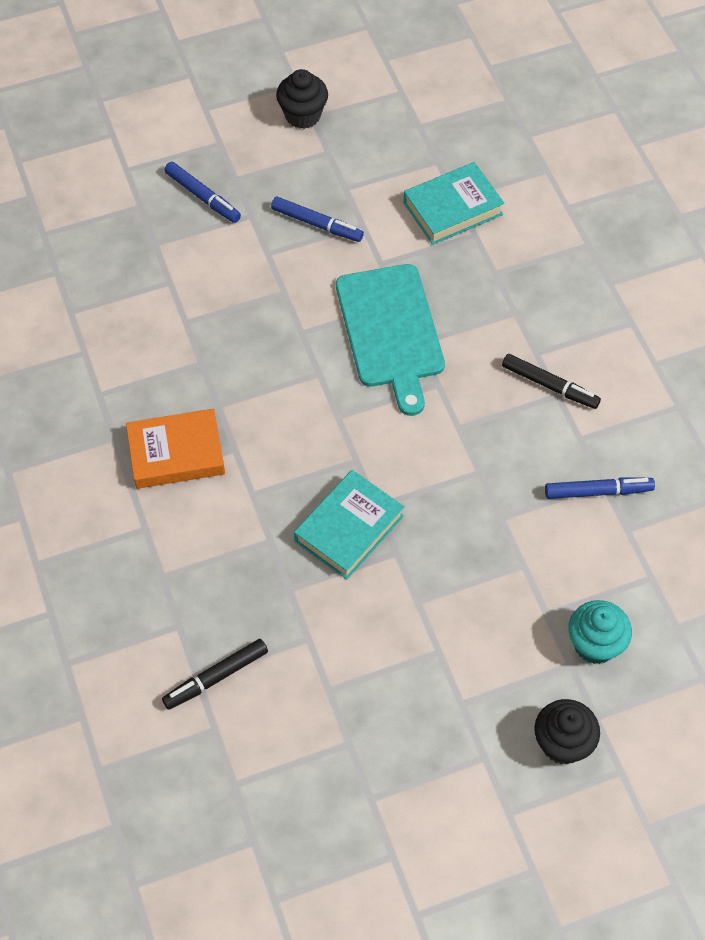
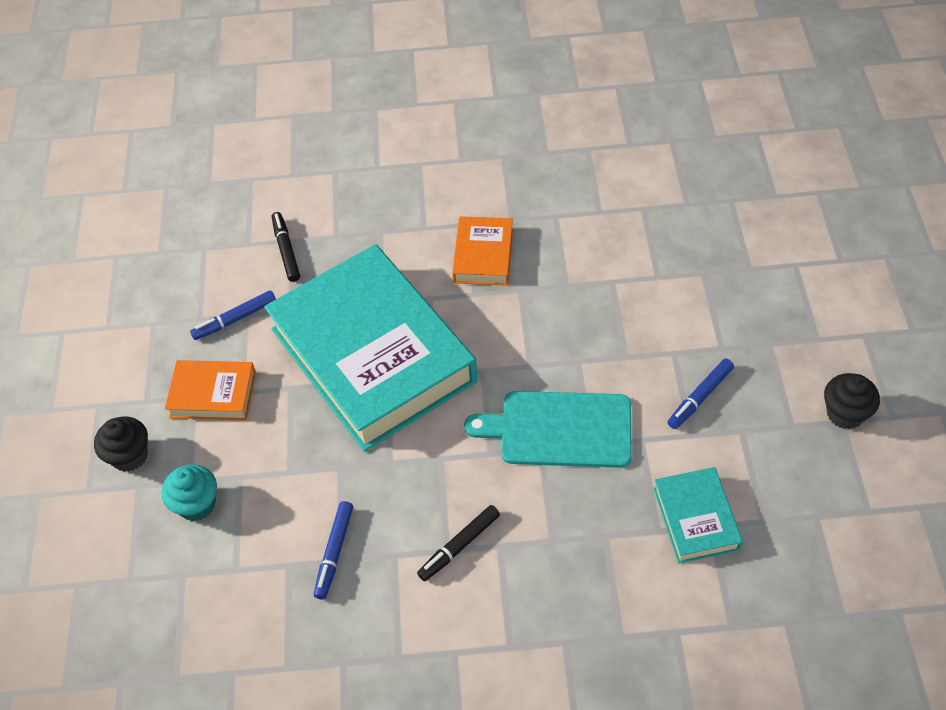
camera: 110 degrees right, 5 degrees down
(202, 197) = (751, 315): blue marker -> blue marker (235, 319)
(349, 528) = (372, 355): turquoise book -> turquoise book, size x2.33
(453, 682) = (213, 395): none -> orange book

